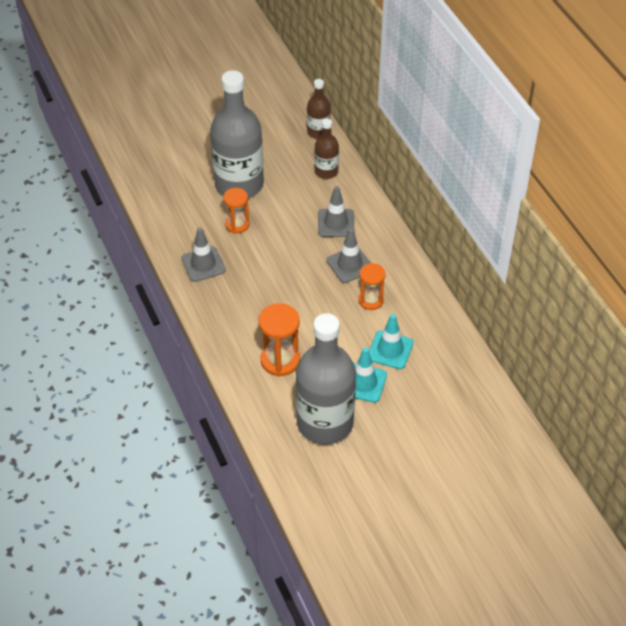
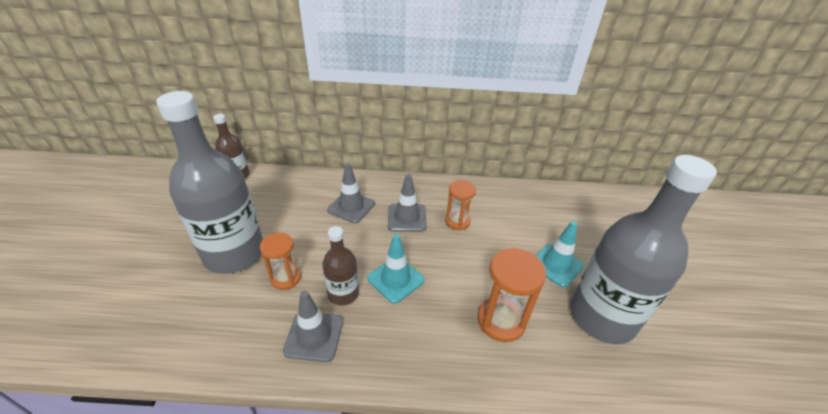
camera: 65 degrees left, 10 degrees down
(326, 171) = (286, 189): brown bottle -> brown bottle (343, 293)
(390, 350) = (522, 232): turquoise traffic cone -> turquoise traffic cone (395, 279)

